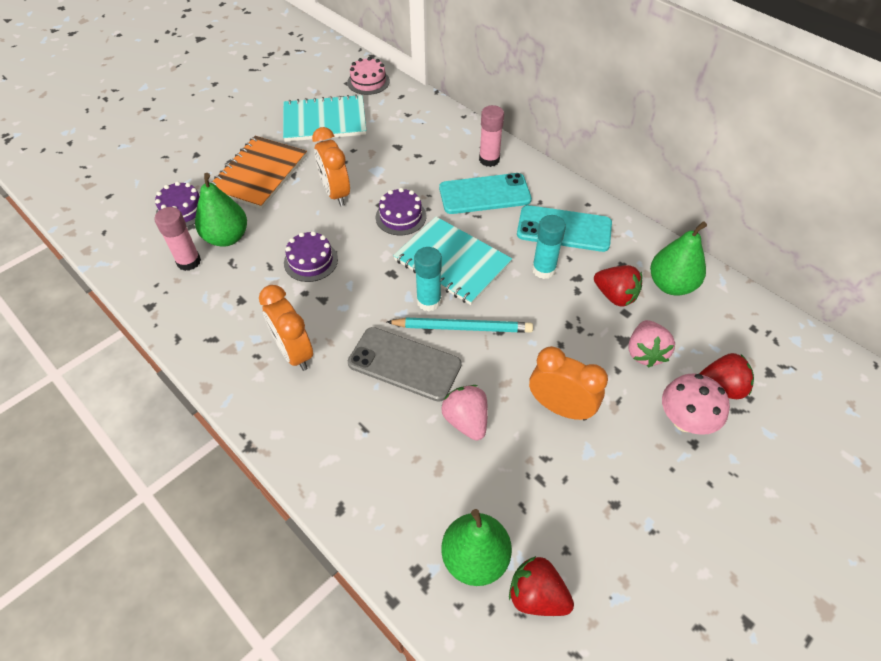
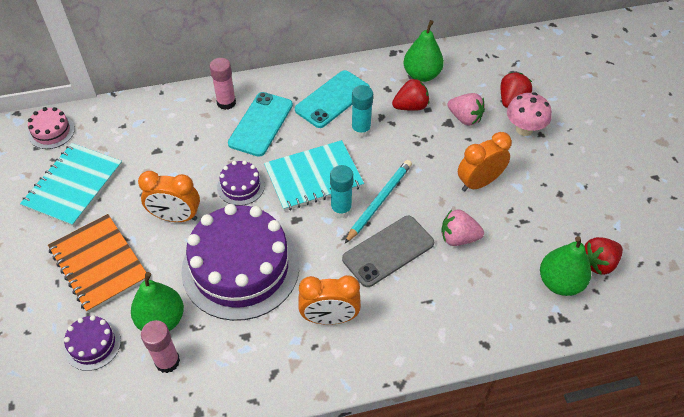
camera: 60 degrees left, 0 degrees up
(311, 261) = (240, 267): purple cake -> purple cake, size x2.28

